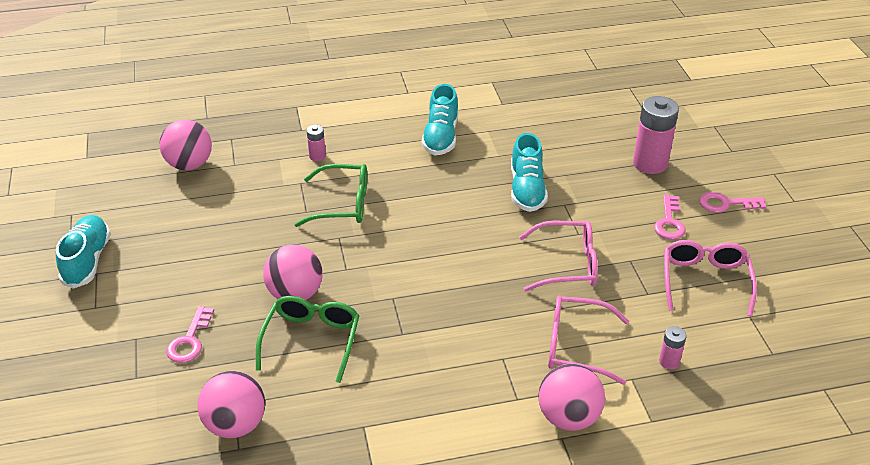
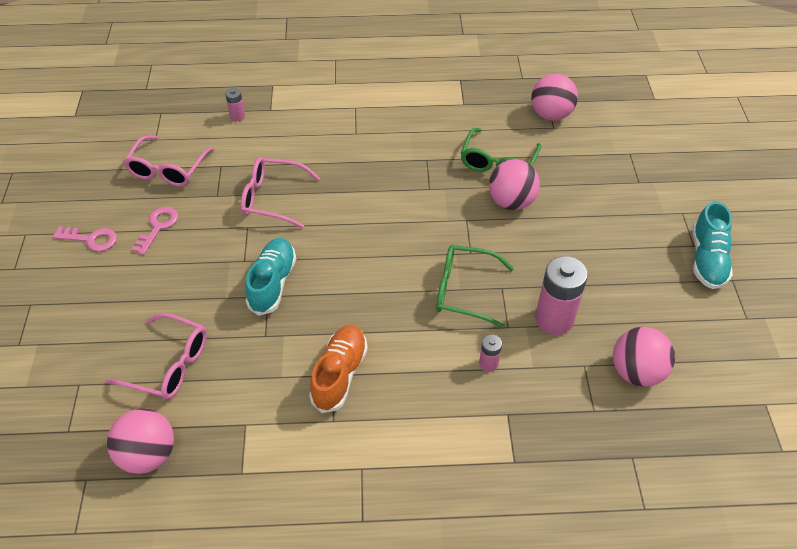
camera: 170 degrees left, 10 degrees up
(189, 340) = (594, 174): pink key -> none
(441, 137) = (339, 374): turquoise shoe -> orange shoe
(568, 417) = (325, 93): pink ball -> pink ball (148, 455)
(576, 346) = (298, 134): pink glasses -> pink glasses (169, 365)
(650, 163) = (128, 299): pink battery -> pink battery (554, 319)

